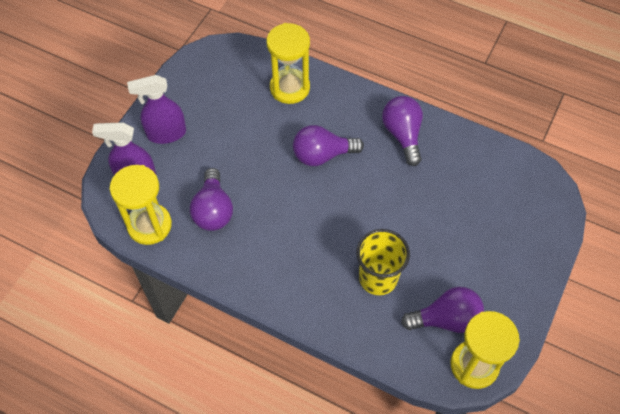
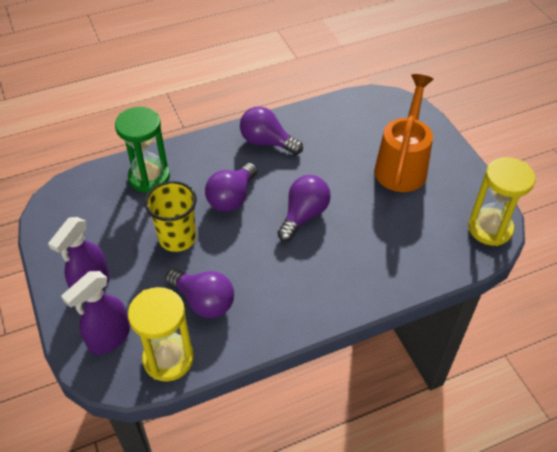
camera: 50 degrees left, 10 degrees down
(289, 88) = (149, 177): yellow hourglass -> green hourglass
(378, 278) = (371, 235): yellow cup -> yellow cup (177, 238)
(446, 319) = (440, 219): purple light bulb -> purple light bulb (303, 215)
(480, 249) = (402, 164): none -> orange watering can

